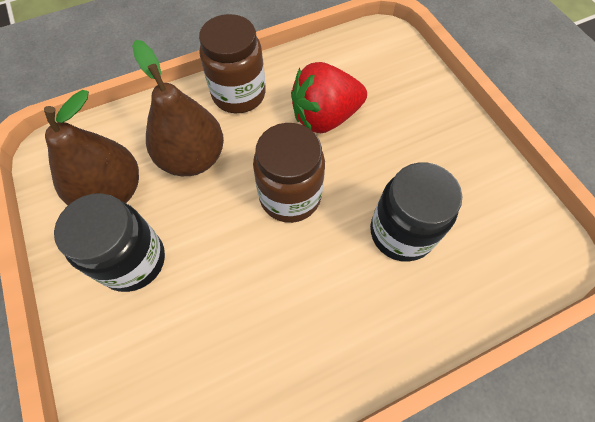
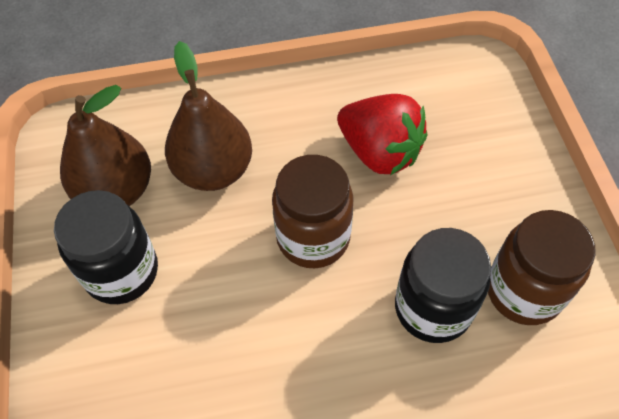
camera: 15 degrees right, 5 degrees down
(239, 94) = (284, 105): brown jar -> brown jar (523, 291)
(325, 117) = (379, 152): red strawberry -> red strawberry turned 135 degrees counterclockwise

